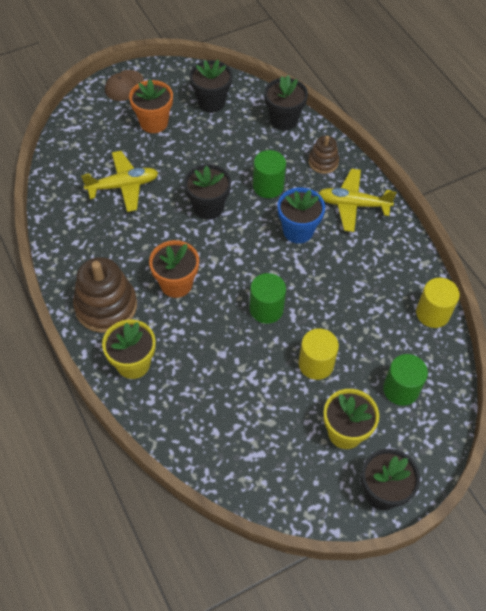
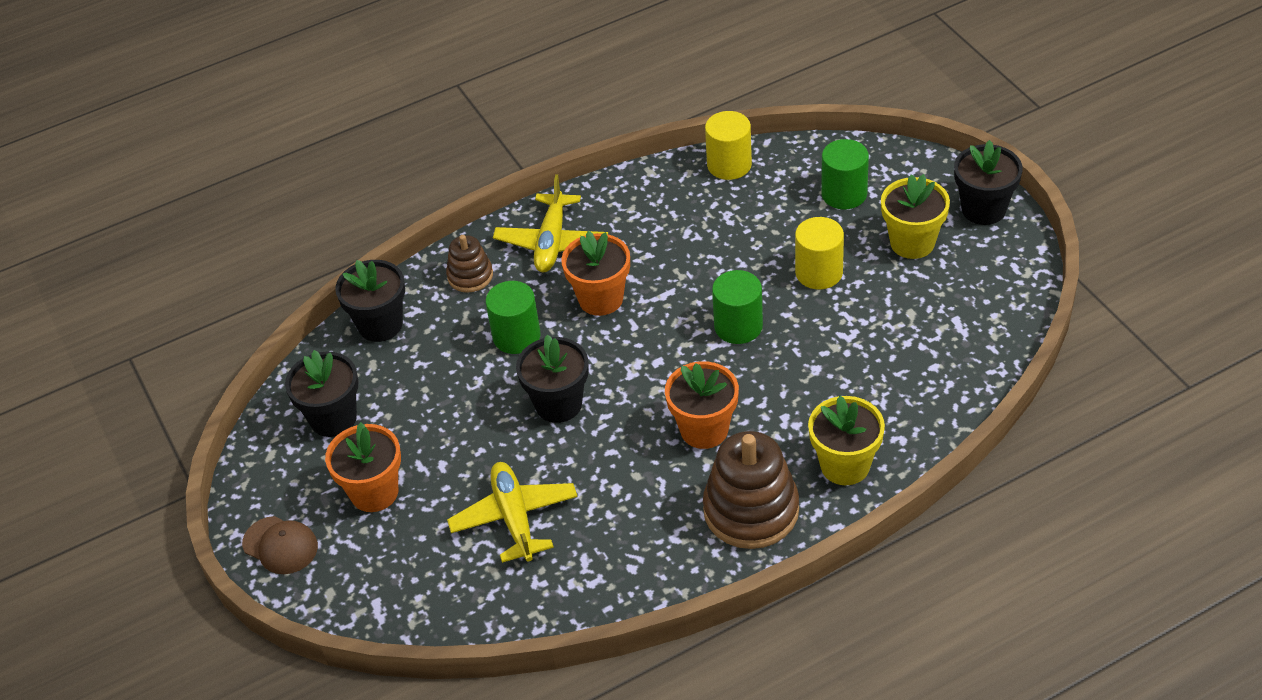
camera: 85 degrees left, 10 degrees down
(298, 231) = (600, 299): blue flower pot -> orange flower pot

